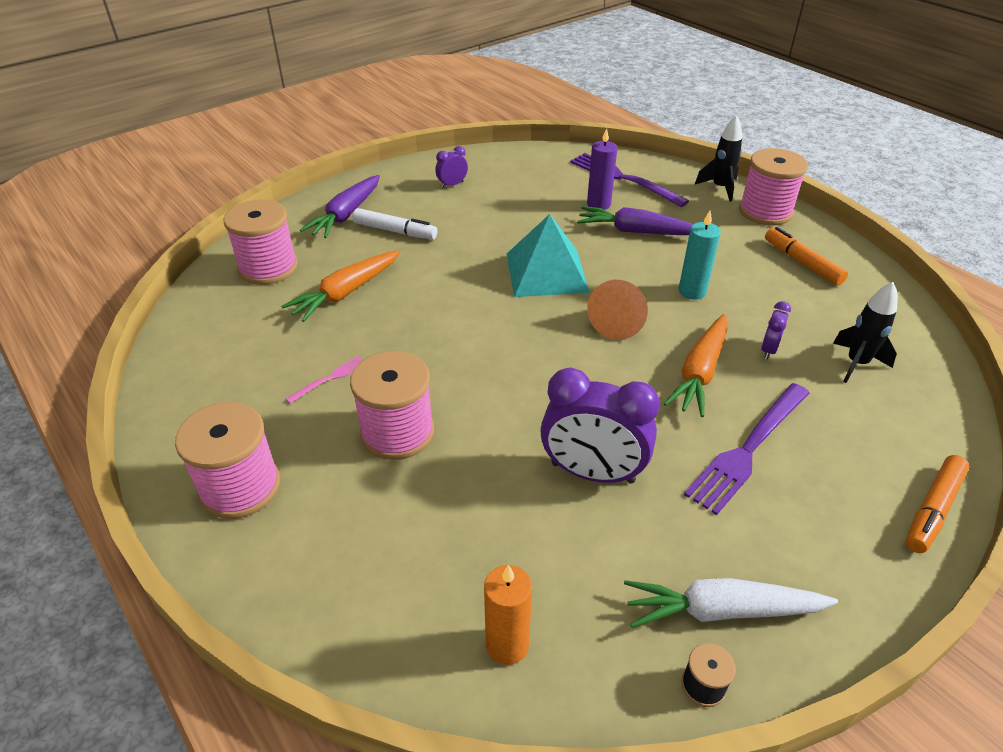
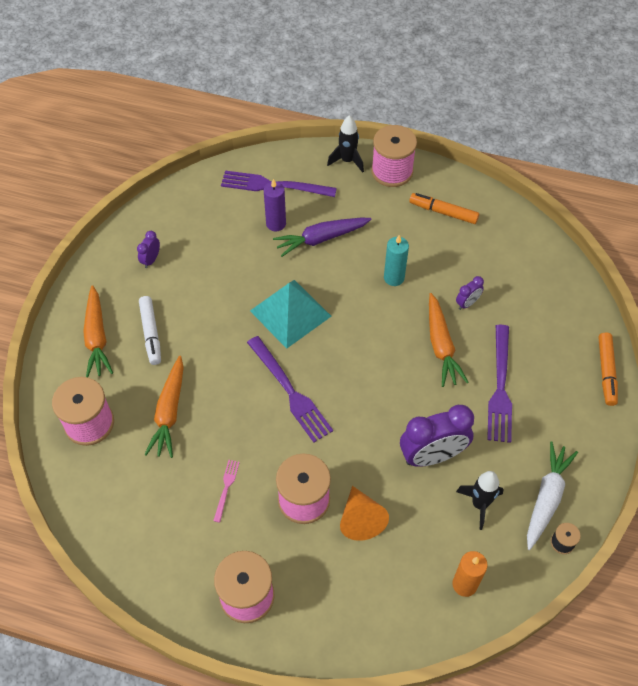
camera: 35 degrees left, 15 degrees up
(346, 215) = (97, 337): purple carrot -> orange carrot
(395, 231) = (151, 333): white marker -> white marker turned 90 degrees clockwise
(482, 333) = (291, 392): none -> purple fork
(618, 323) = (367, 332): orange cone -> orange cone (360, 519)
(721, 611) = (546, 498): white carrot -> white carrot turned 150 degrees clockwise
(768, 349) = (467, 303): purple clock -> purple clock turned 120 degrees counterclockwise
(856, 363) = (520, 286): black rocket -> black rocket (479, 504)

